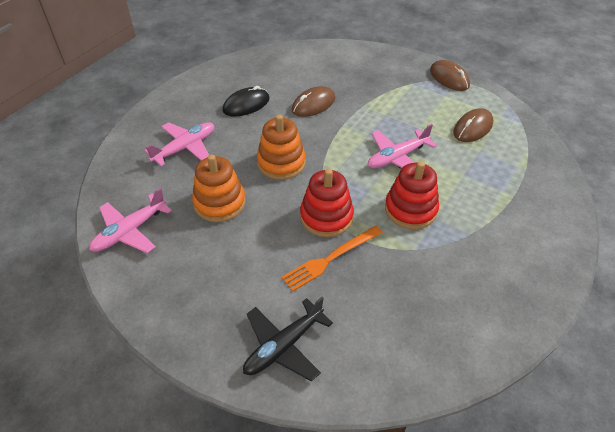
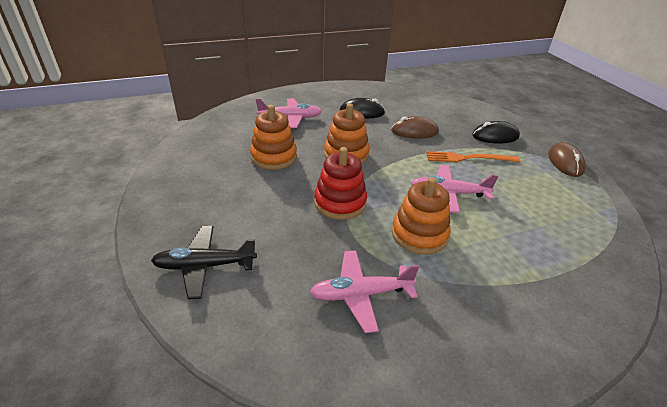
camera: 35 degrees right, 10 degrees down
(130, 231) = (200, 145): pink plane -> pink plane (360, 294)
(330, 259) = (309, 231): orange fork -> orange fork (468, 158)
(380, 76) = (495, 136): none -> black mouse
(410, 209) = (419, 234): red stacking toy -> orange stacking toy
(473, 128) = (552, 206): brown mouse -> none

